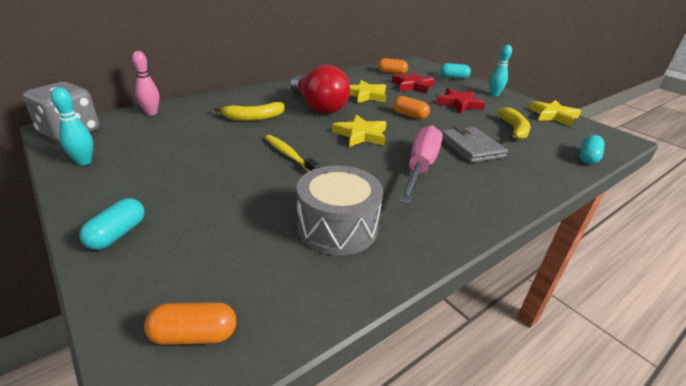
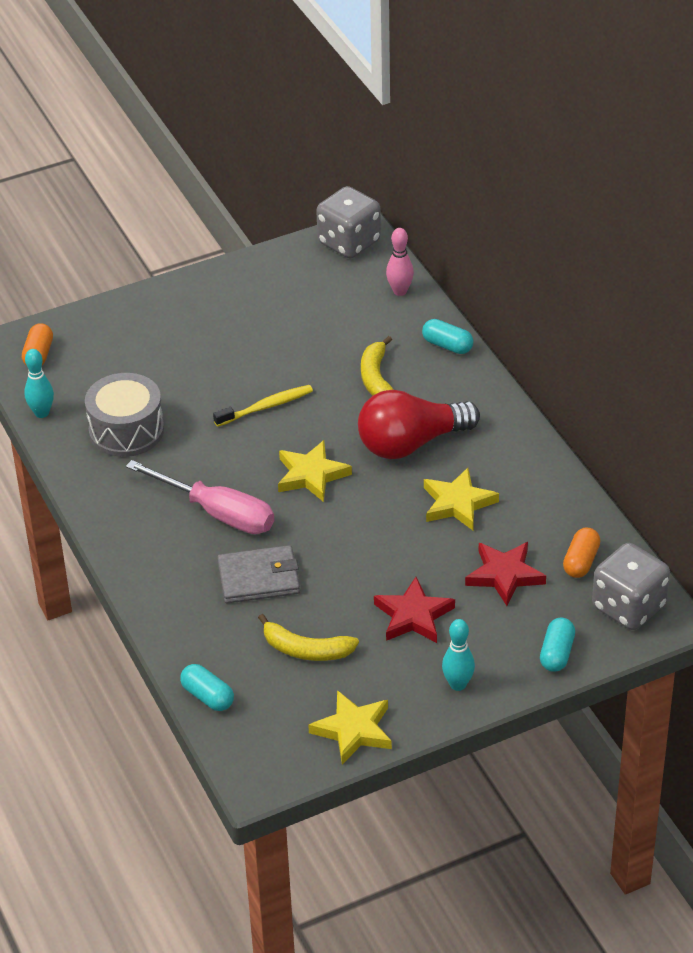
camera: 105 degrees right, 10 degrees up
(84, 162) = (278, 266): turquoise bowling pin -> turquoise bowling pin (42, 413)
(117, 234) = (153, 306): turquoise capsule -> turquoise capsule (447, 345)
(409, 115) = (371, 539): orange capsule -> none
(413, 66) = (628, 607): none -> grey dice

